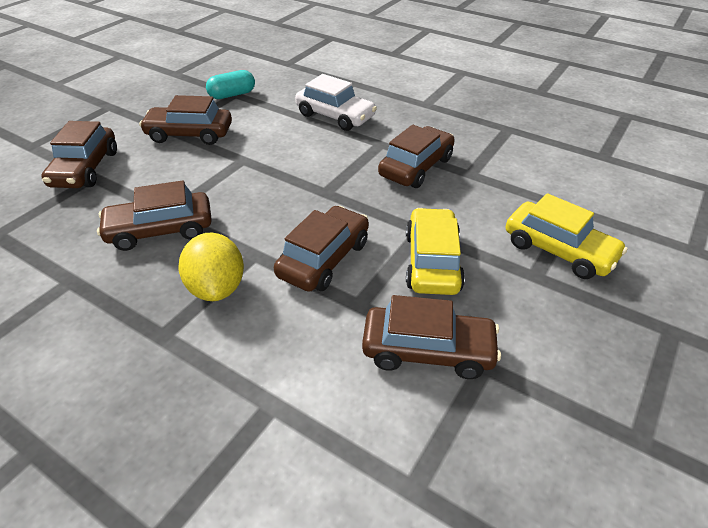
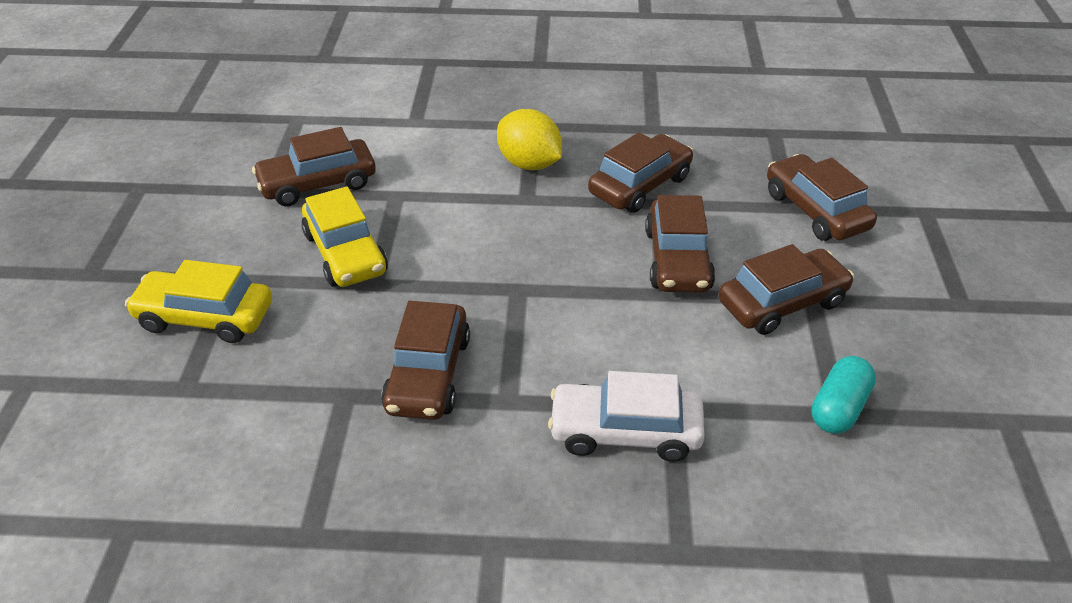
camera: 150 degrees right, 0 degrees up
(324, 259) = (456, 217): brown car -> brown car (677, 259)

